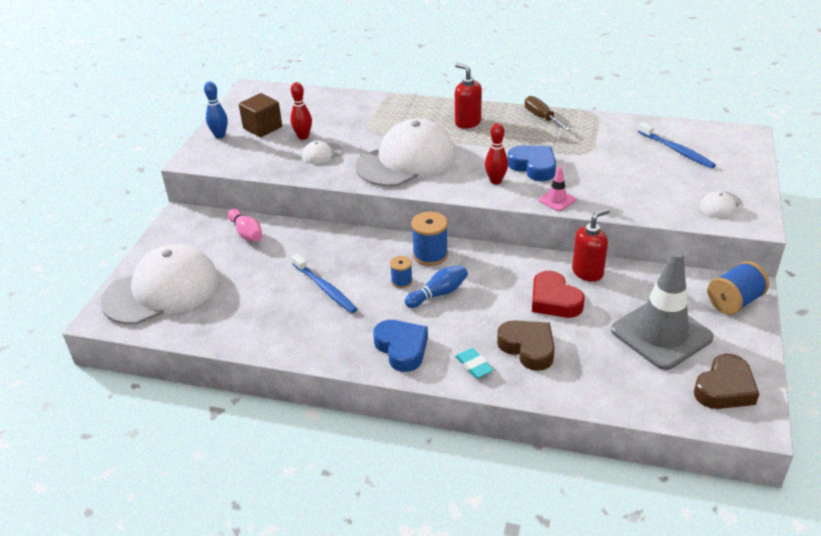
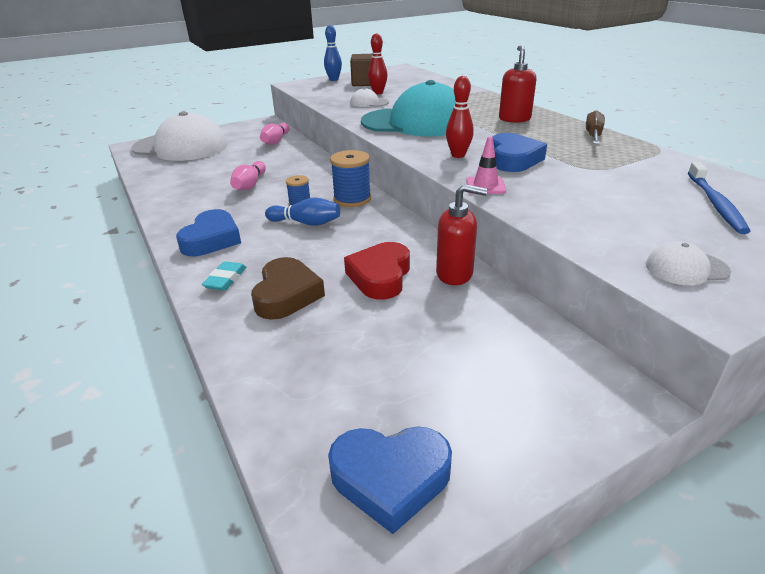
camera: 45 degrees right, 5 degrees down
(325, 289) = (250, 185): blue toothbrush -> pink bowling pin
(406, 160) = (416, 122): white cap -> turquoise cap
(661, 334) = (426, 368): grey traffic cone -> none
(725, 388) = (390, 478): brown heart -> blue heart
(734, 302) = (582, 400): blue spool -> none

